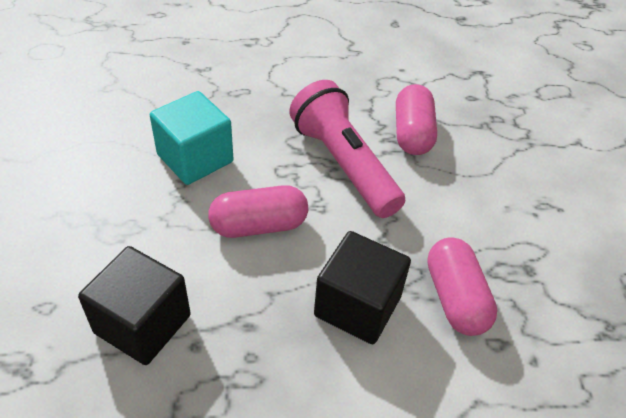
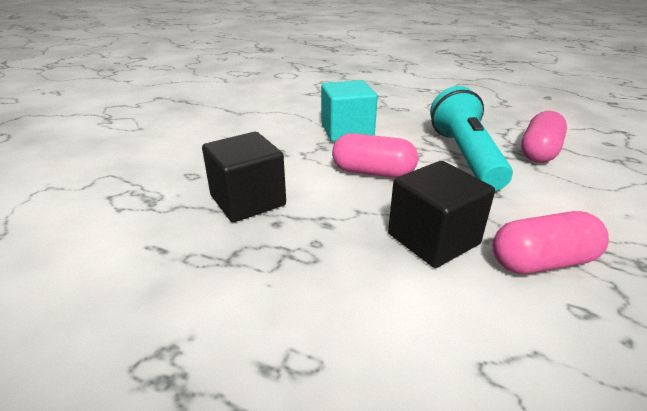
camera: 30 degrees right, 15 degrees down
(344, 164) = (465, 156): pink flashlight -> turquoise flashlight
(455, 298) = (542, 262): pink capsule -> pink capsule turned 60 degrees clockwise

